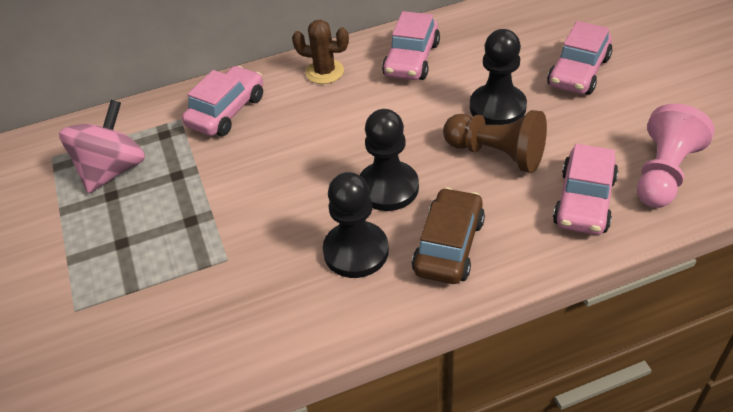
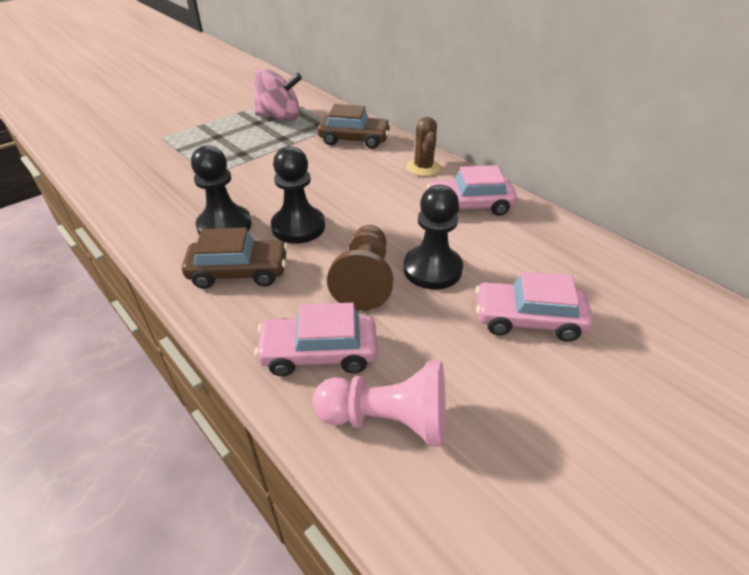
camera: 65 degrees right, 5 degrees down
(227, 111) = (354, 139): pink car -> brown car

